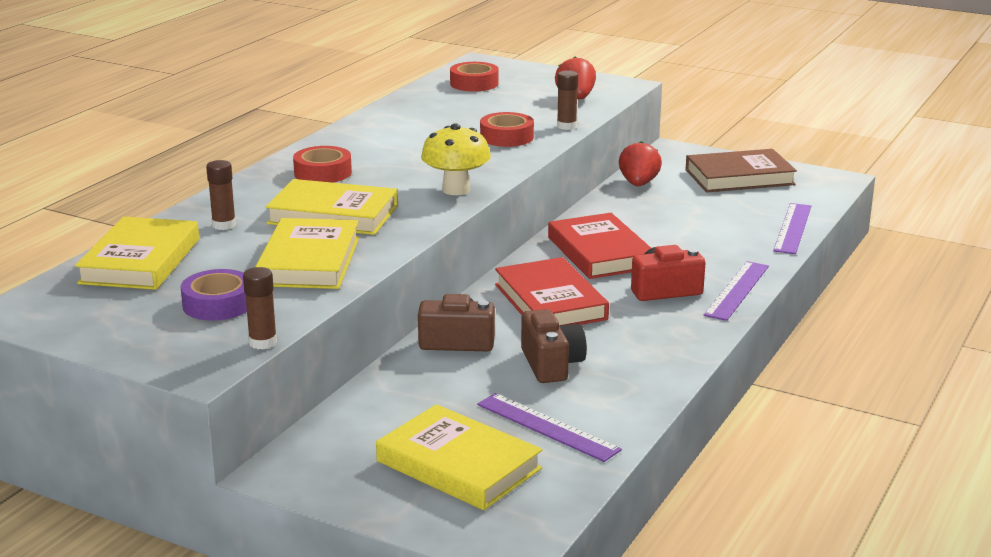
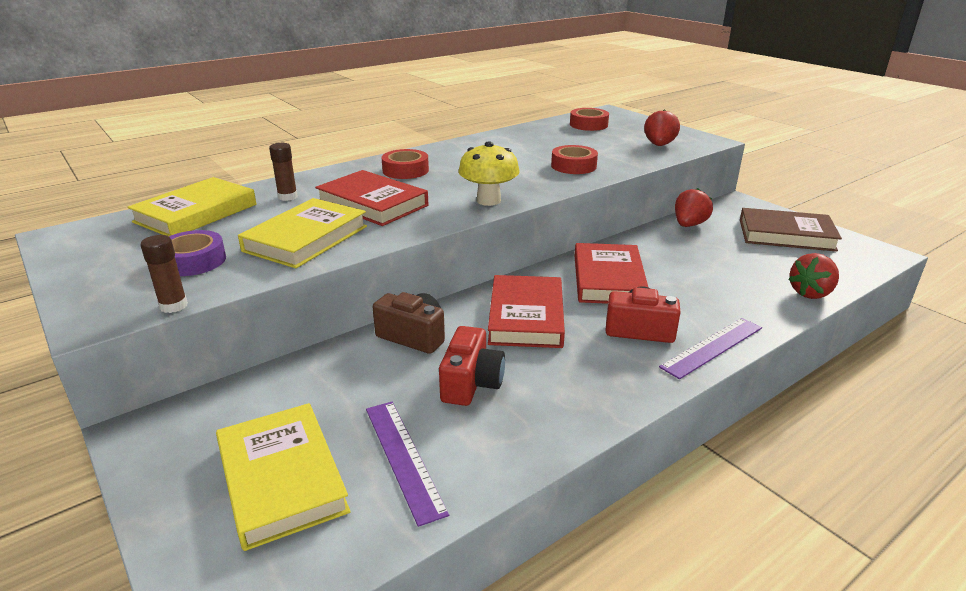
camera: 25 degrees right, 5 degrees up
(333, 215) = (372, 203): yellow book -> red book
(551, 364) = (471, 383): brown camera -> red camera
(566, 126) = (631, 165): brown glue stick -> none
(792, 228) = (811, 293): purple ruler -> red strawberry

